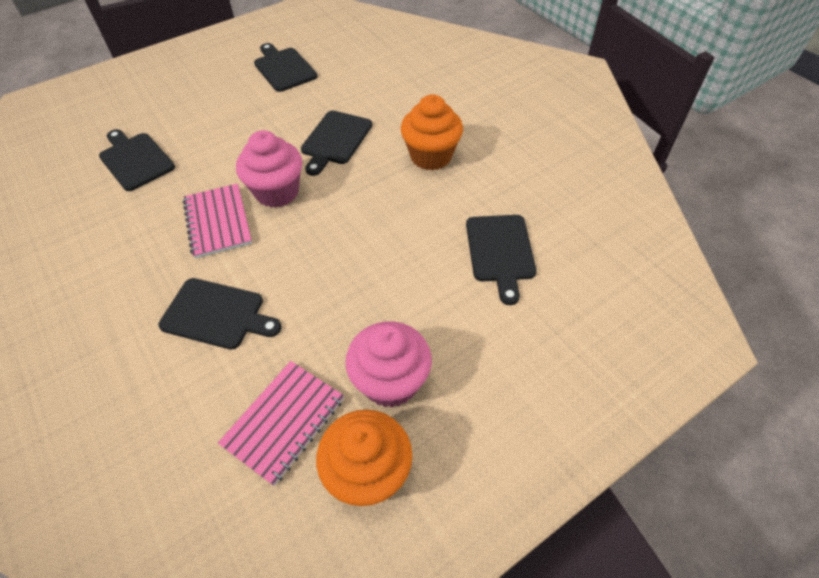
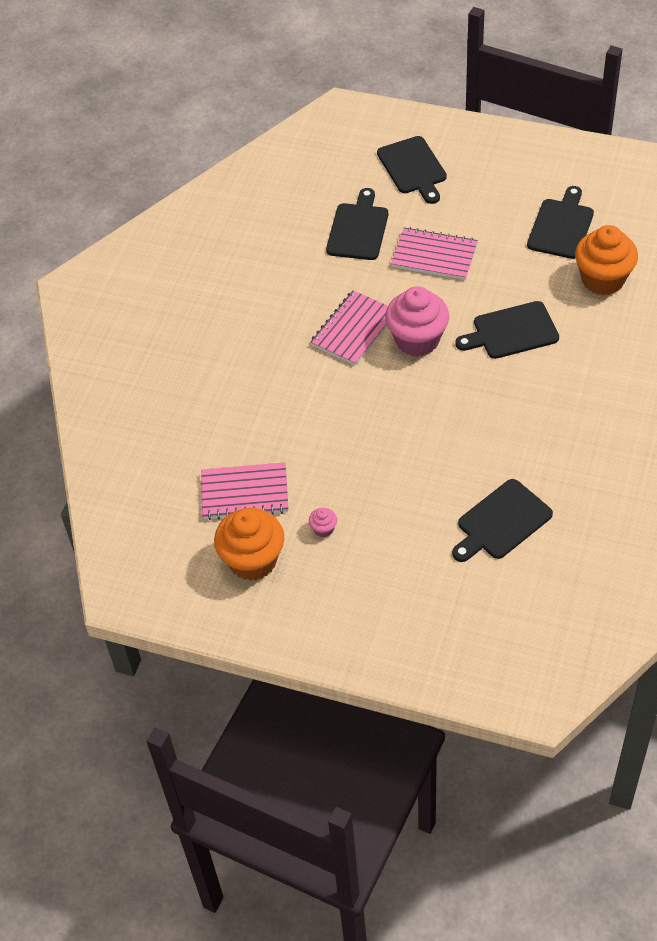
camera: 55 degrees right, 0 degrees up
(217, 314) = (282, 396): black cutting board -> black cutting board (413, 168)
(219, 137) = (434, 255): none -> pink notebook
(390, 382) = (323, 529): pink cupcake -> pink cupcake, size x0.42
(431, 156) = (562, 409): orange cupcake -> orange cupcake (603, 279)

